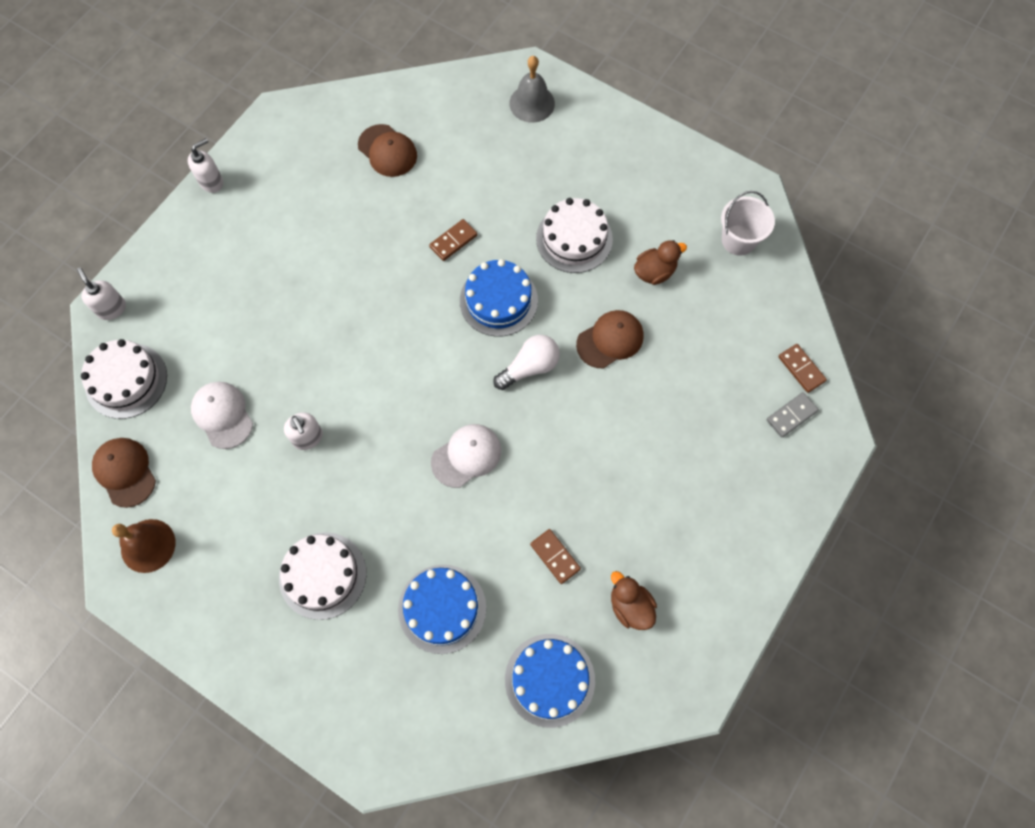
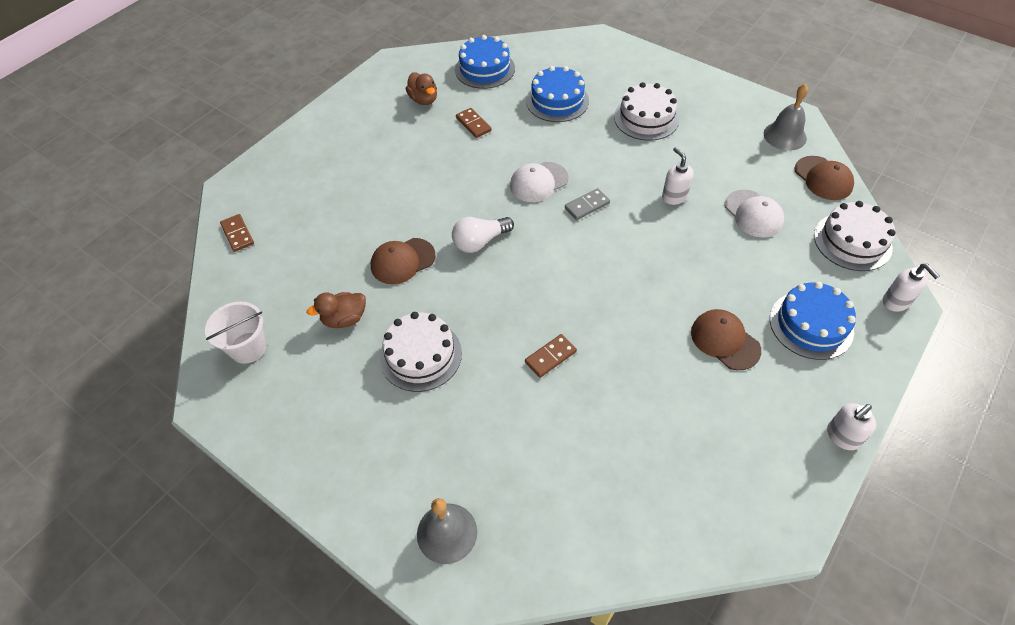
camera: 175 degrees left, 15 degrees down
(148, 545) = (785, 136): brown bell -> grey bell
(387, 151) = (633, 469): brown cap -> brown cap (725, 341)
(498, 300) = (505, 298): blue cake -> blue cake (811, 324)
(791, 415) = (261, 202): grey domino -> grey domino (587, 205)

